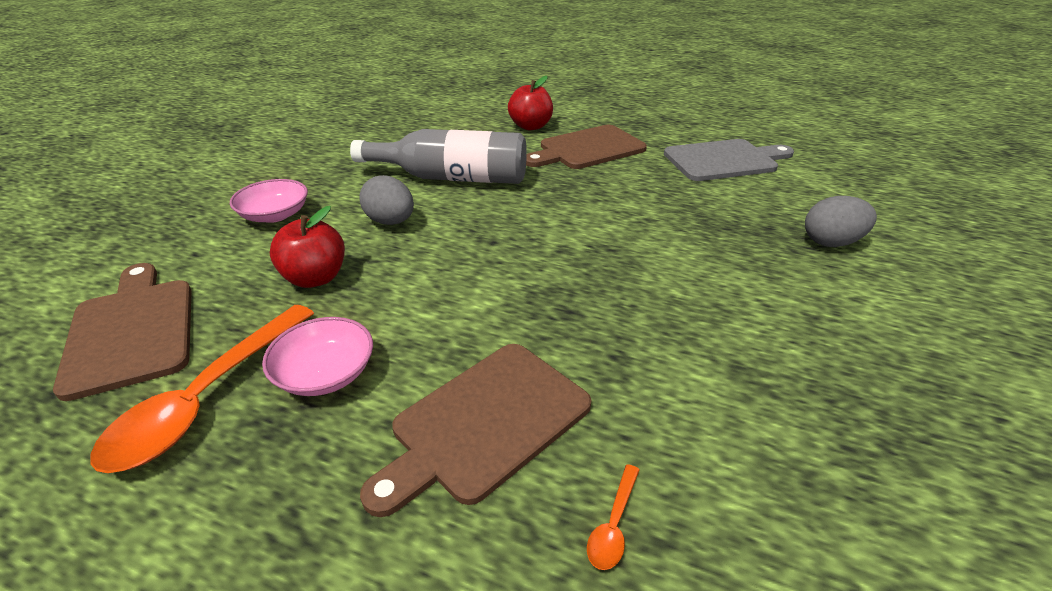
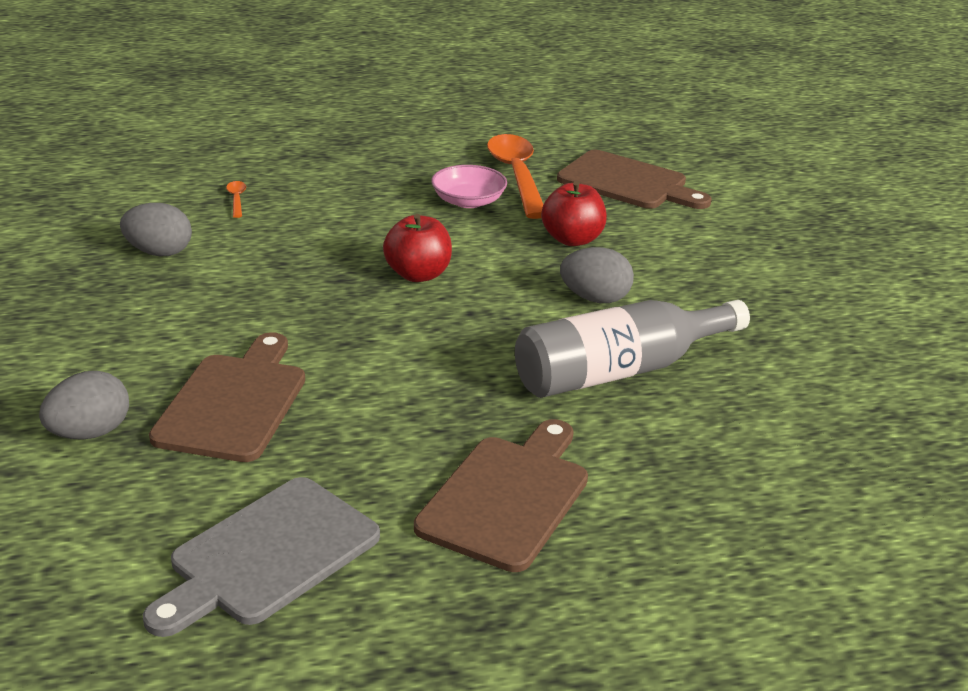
camera: 145 degrees right, 5 degrees down
(275, 215) = (710, 269): pink bowl -> none
(485, 423) = (341, 210): brown cutting board -> brown cutting board (234, 402)
(530, 126) = (657, 521): red apple -> red apple (418, 274)
(761, 434) = (159, 252): none -> grey egg

